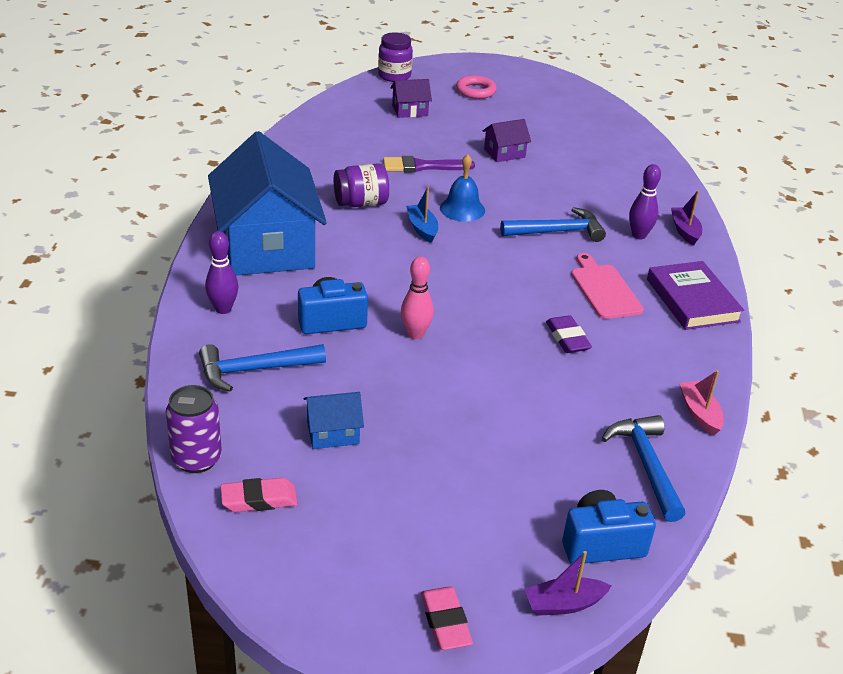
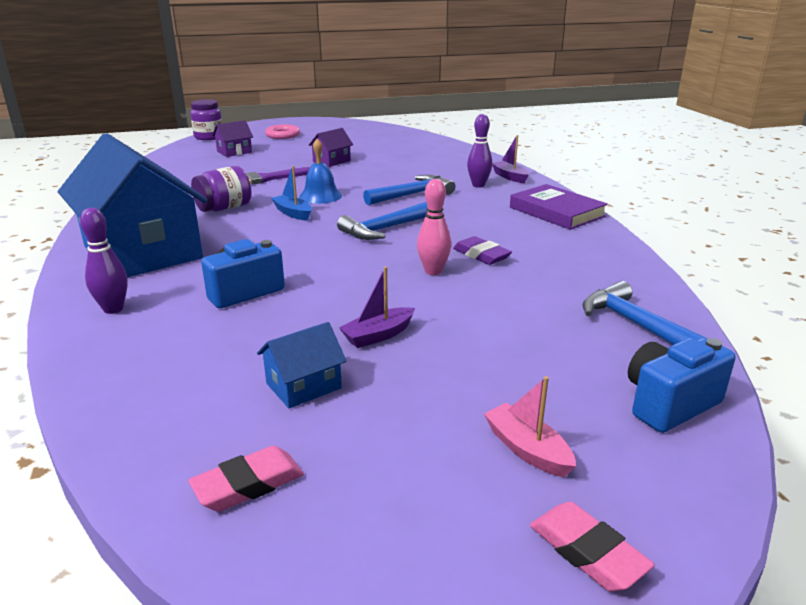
camera: 20 degrees left, 10 degrees down
(196, 459) = (138, 463): purple can -> none
(254, 370) = (176, 352): blue hammer -> blue hammer (386, 229)
(415, 334) = (338, 283): pink bowling pin -> pink bowling pin (433, 271)
(564, 604) = (694, 478): purple boat -> purple boat (378, 335)
(604, 289) = (482, 219): pink cutting board -> none
(699, 413) = (640, 278): pink boat -> pink boat (527, 449)

